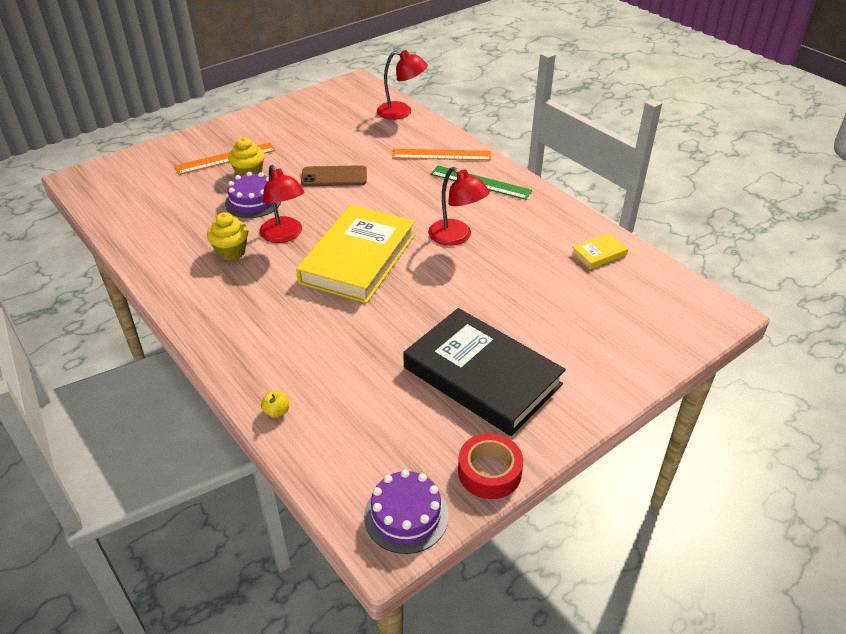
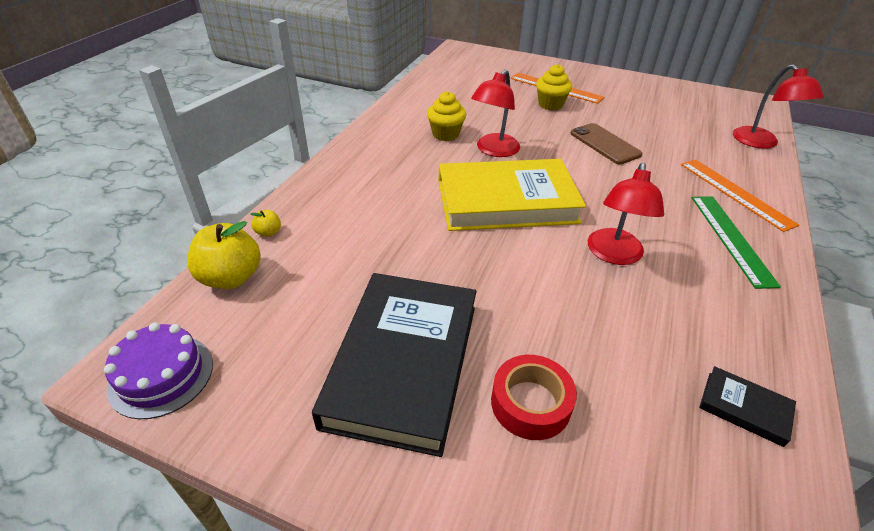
camera: 60 degrees right, 0 degrees up
(253, 201) = (519, 119): purple cake -> none
(320, 450) = (231, 277): none -> yellow apple
(489, 472) = (249, 429): red tape -> red tape (530, 403)
(599, 254) = (744, 408): yellow book -> black book

